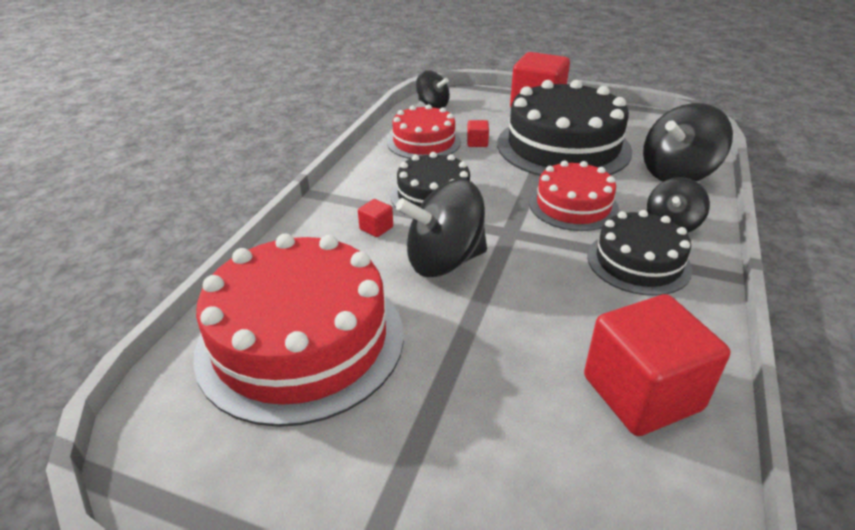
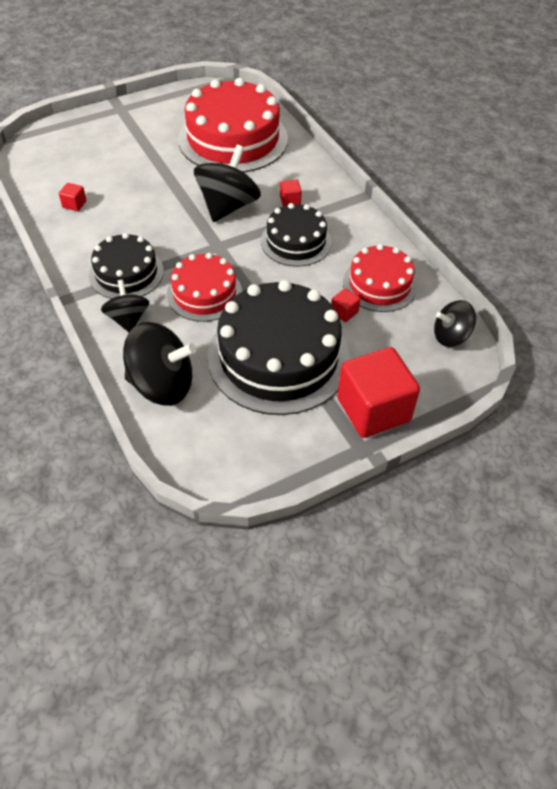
camera: 130 degrees right, 15 degrees up
(641, 393) = (74, 204): red cube -> red cube, size x0.40
(677, 174) = (162, 385): black spinning top -> black spinning top turned 90 degrees clockwise

